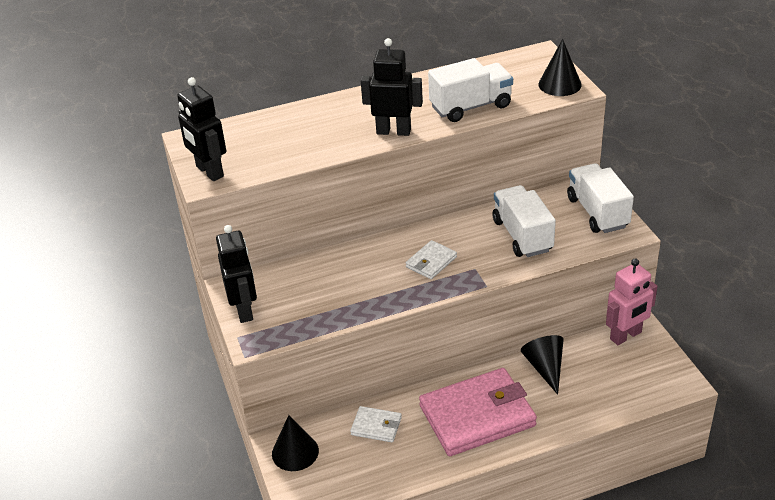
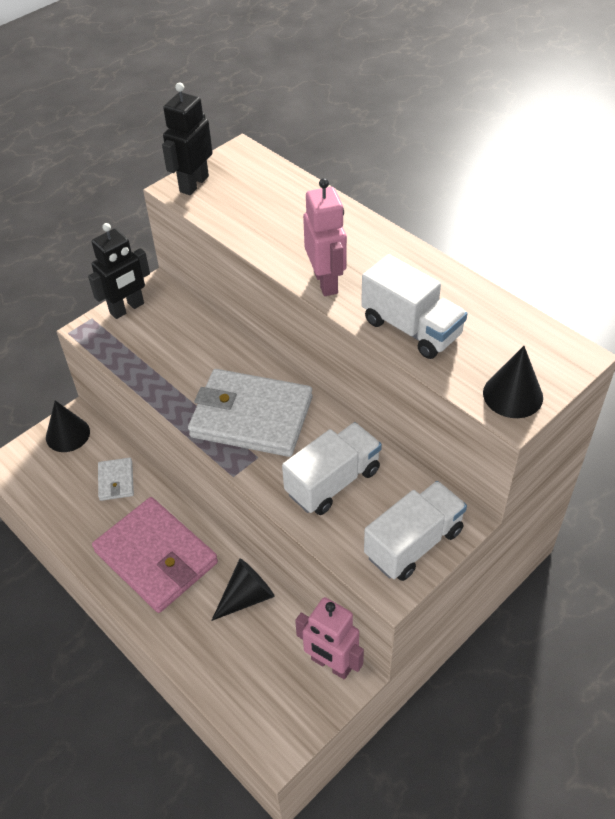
camera: 65 degrees right, 10 degrees up
(393, 131) = (326, 282): black robot -> pink robot
(431, 262) = (251, 417): white wallet -> white wallet, size x2.18

